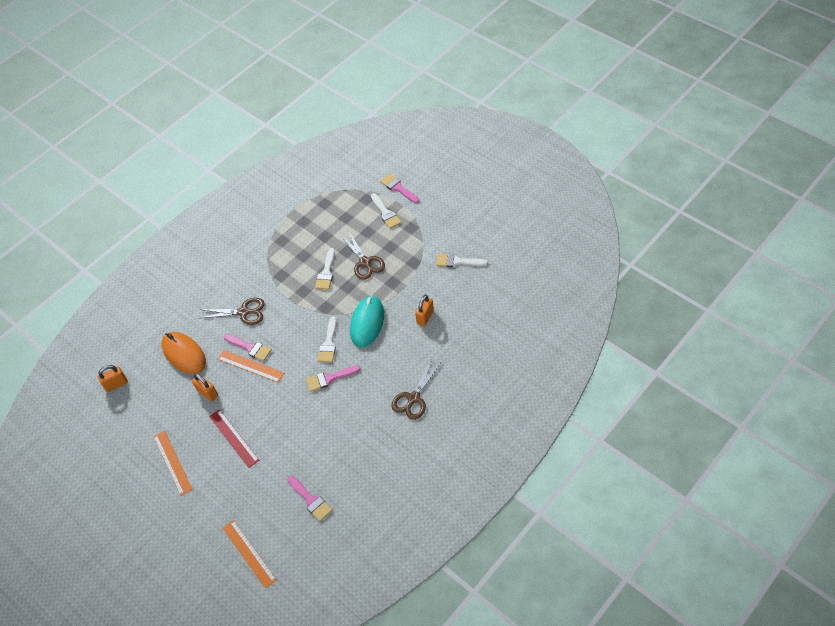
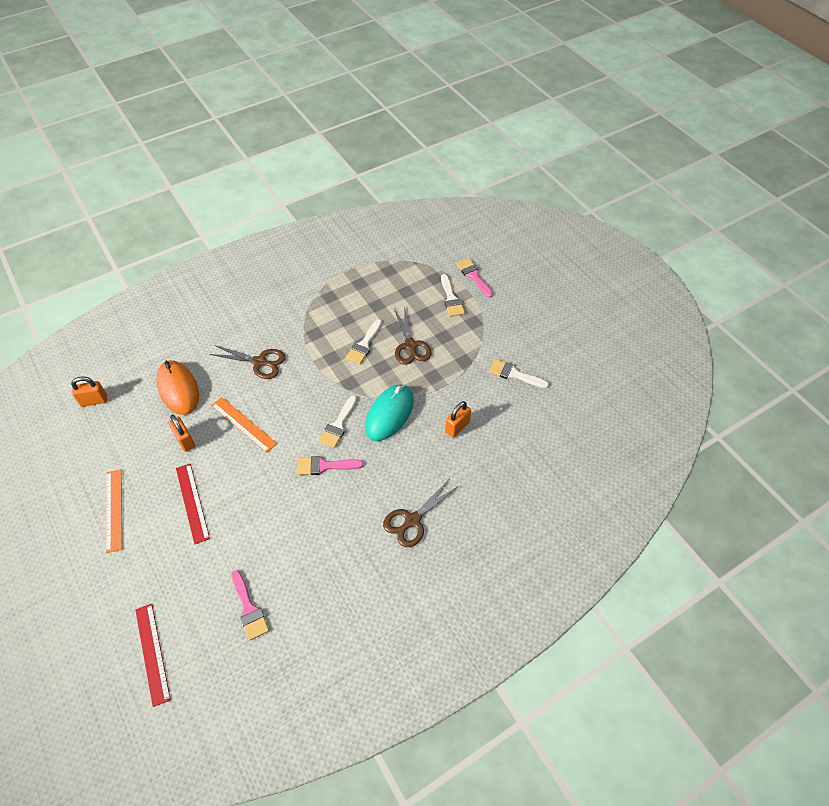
camera: 10 degrees right, 0 degrees up
(249, 553) = (152, 653): orange ruler -> red ruler
(250, 348) = (251, 403): pink brush -> none

